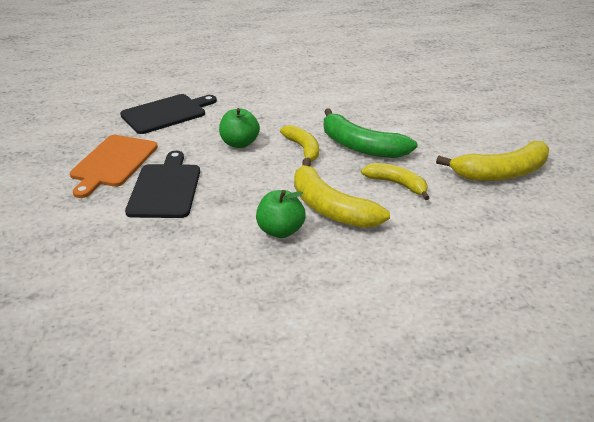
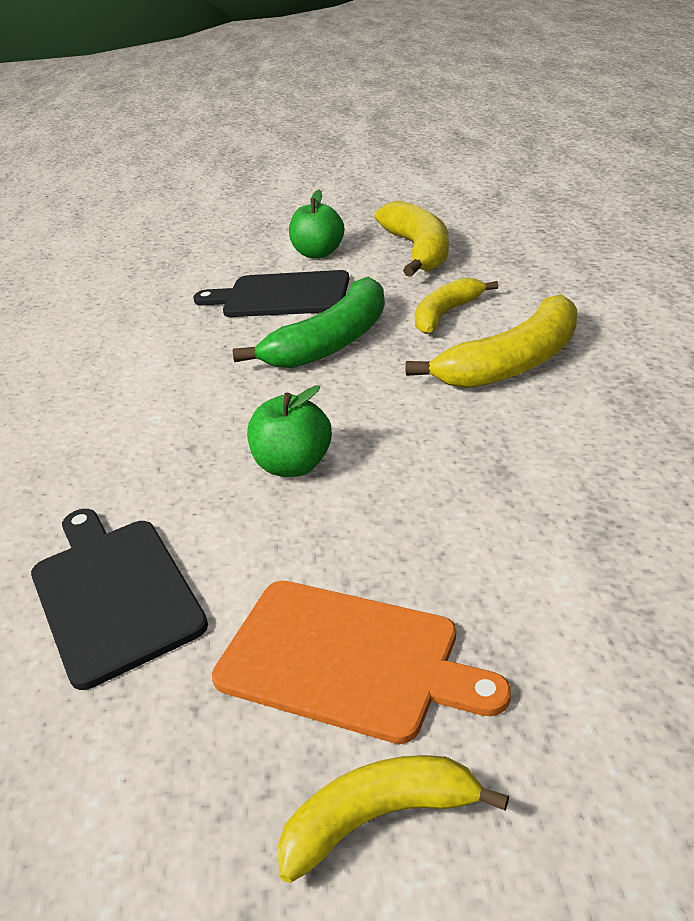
camera: 80 degrees left, 0 degrees up
(165, 188) = (463, 549): black cutting board -> black cutting board (281, 296)
(280, 231) = (584, 403): green apple -> green apple (319, 253)
(303, 149) = (330, 393): yellow banana -> yellow banana (379, 818)

